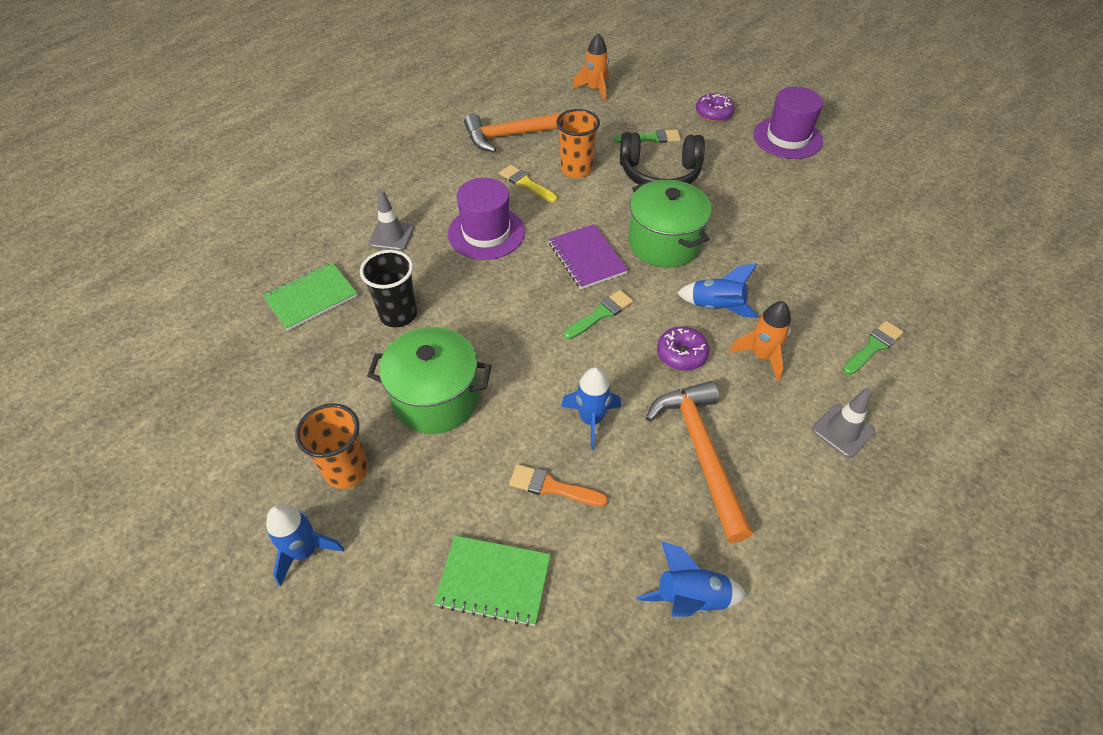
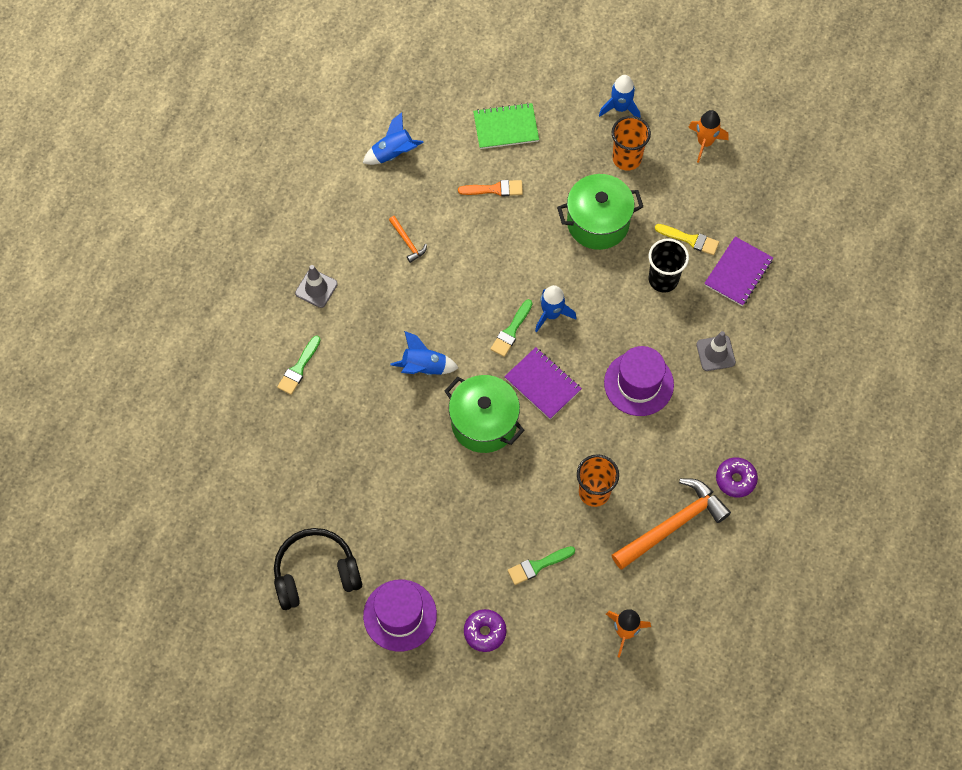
camera: 160 degrees right, 15 degrees up
(311, 297) = (738, 272): green notebook -> purple notebook
(526, 183) = (632, 456): yellow brush -> yellow brush (690, 239)
(591, 420) = (487, 241): blue rocket -> blue rocket (551, 314)
(659, 174) = (513, 513): black headphones -> black headphones (316, 573)
(681, 354) = (440, 314): purple donut -> purple donut (735, 479)
(701, 452) = (407, 242): orange hammer -> orange hammer, size x0.45
(761, 356) = (381, 332): orange rocket -> orange rocket (705, 142)

